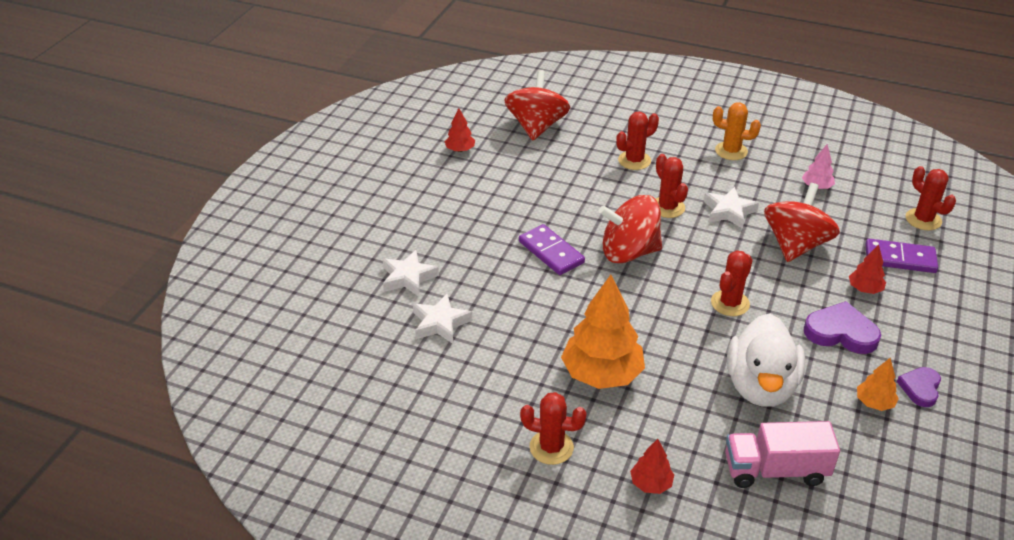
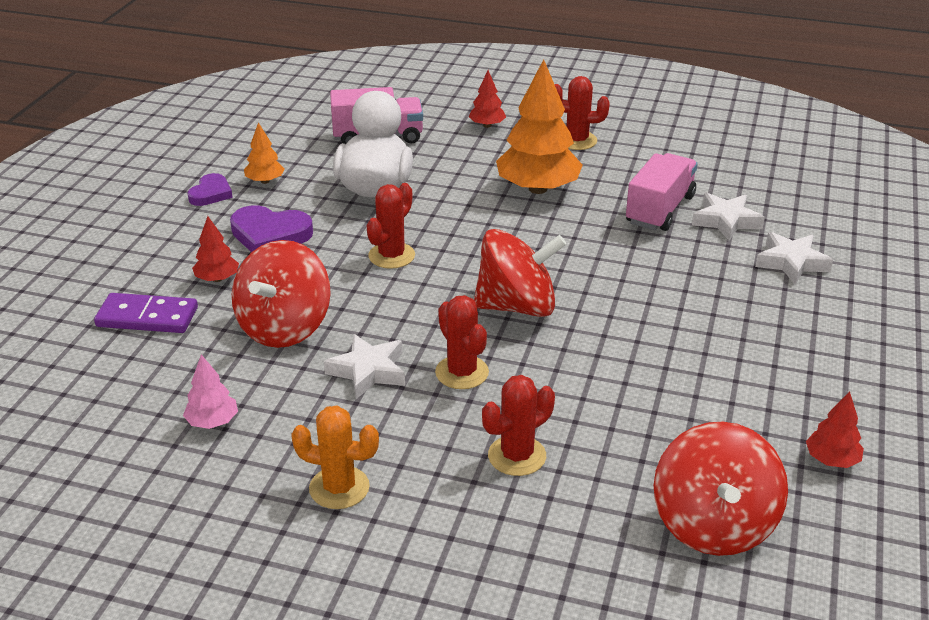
camera: 175 degrees right, 5 degrees down
(493, 340) = (660, 210): none -> pink truck
(551, 252) = (621, 301): purple domino -> none
(923, 219) = (73, 375): red cactus -> none

